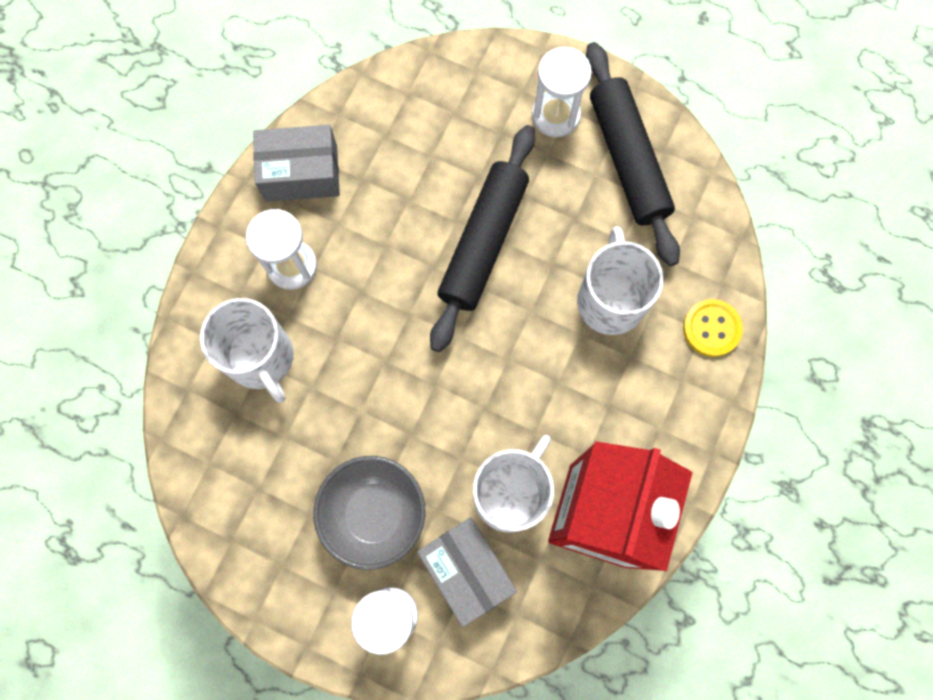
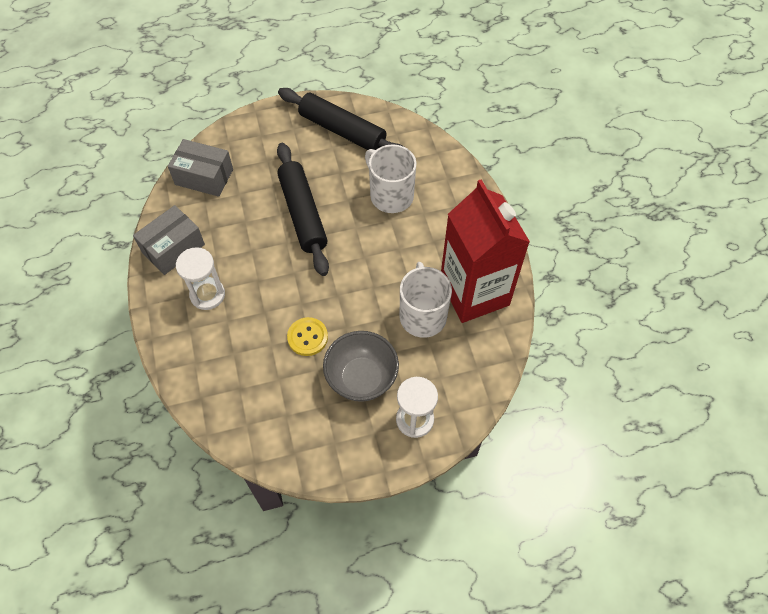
camera: 40 degrees left, 15 degrees down
(261, 358) = (230, 351): white mug -> none
(466, 570) = (434, 367): grey box -> grey box (204, 177)
(555, 115) = (288, 135): white hourglass -> none
(711, 328) = (450, 174): yellow button -> yellow button (307, 337)

